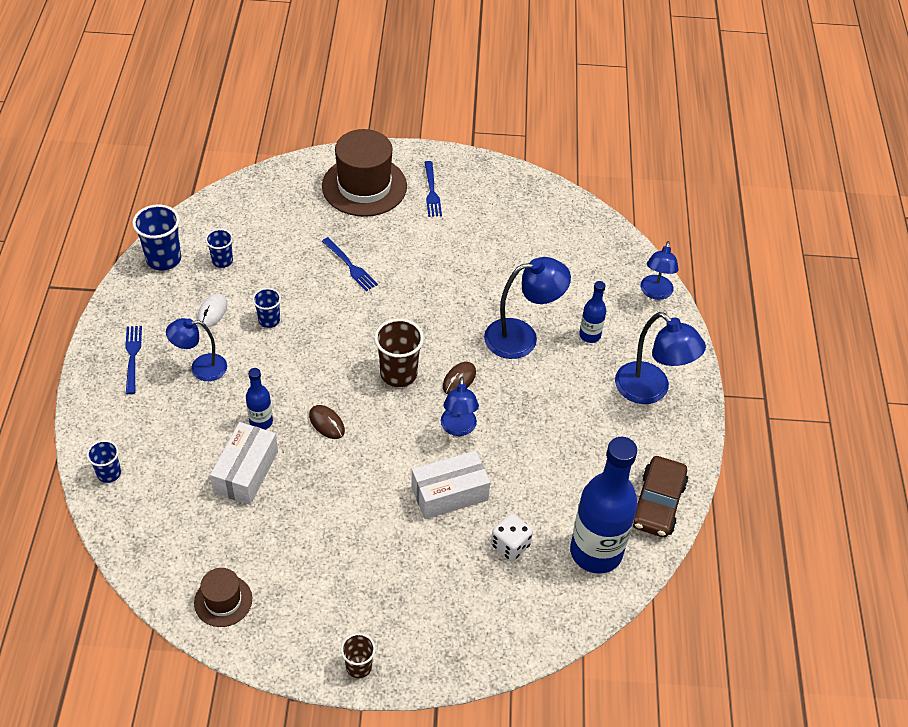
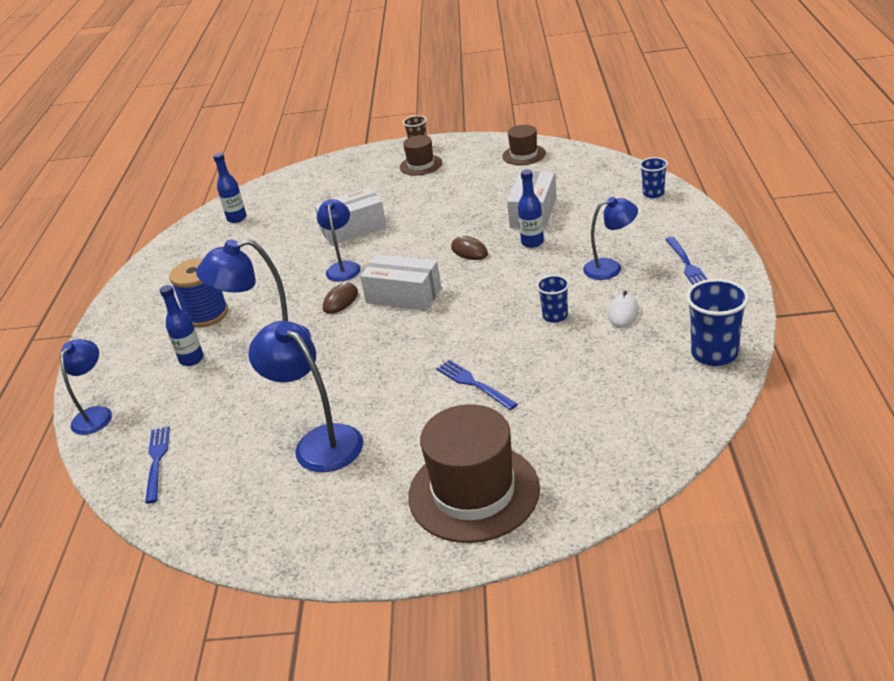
camera: 175 degrees left, 15 degrees down
(222, 261) = (638, 363): blue cup -> none
(360, 615) = (421, 165): none -> brown hat
(398, 374) = (403, 295): brown cup -> white box
(432, 191) = (370, 500): blue fork -> blue fork (157, 461)
(510, 545) = (305, 211): white dice -> none
(590, 389) = (206, 314): none -> blue spool
(596, 552) = (237, 218): blue bottle -> blue bottle, size x0.47
(650, 390) = (145, 323): blue lamp -> blue lamp (319, 442)
(657, 504) = (175, 250): brown car -> none

